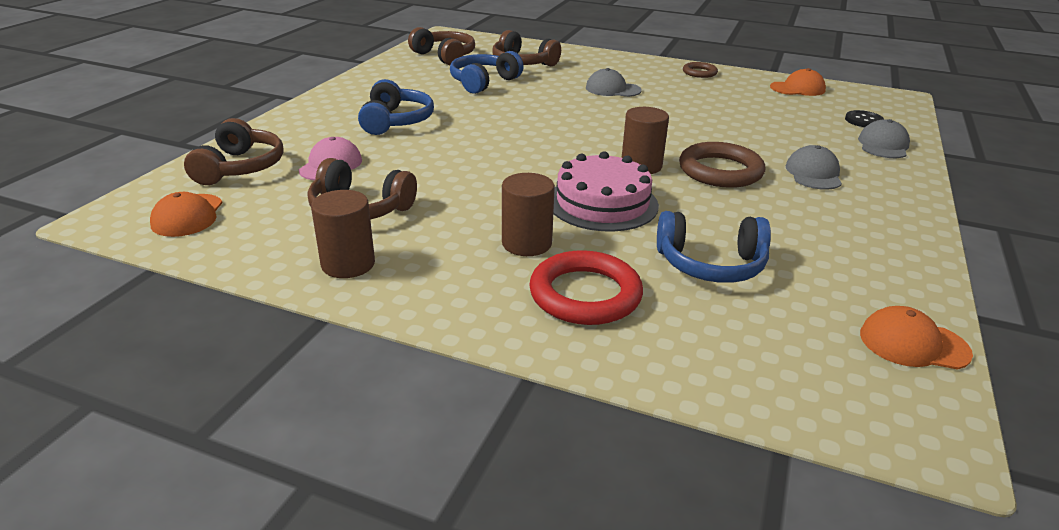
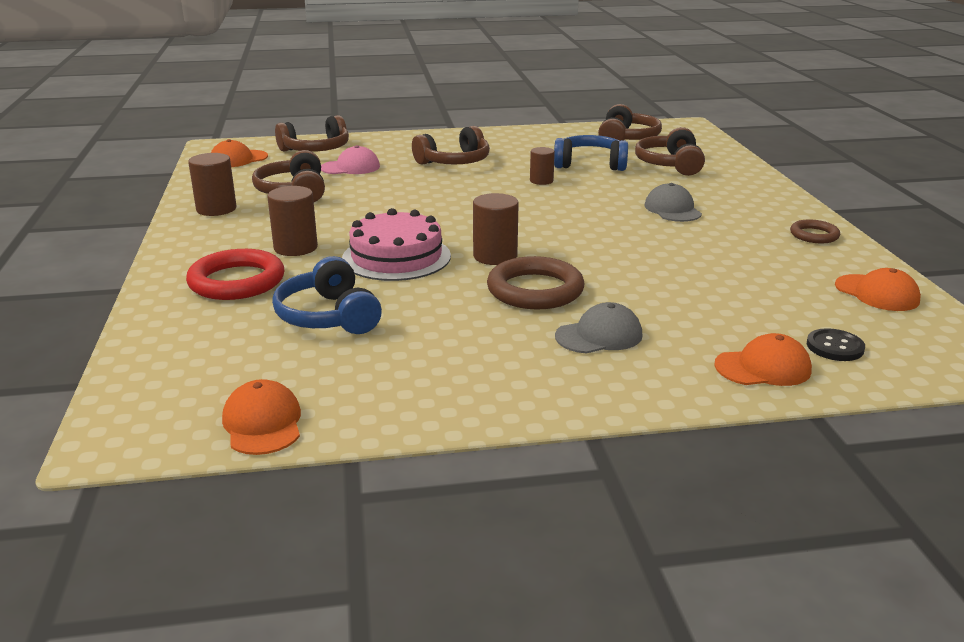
camera: 60 degrees right, 5 degrees down
(396, 121) = (454, 162): blue headphones -> brown headphones
(496, 106) = (541, 181): none -> brown cylinder
(883, 145) = (763, 368): grey cap -> orange cap

